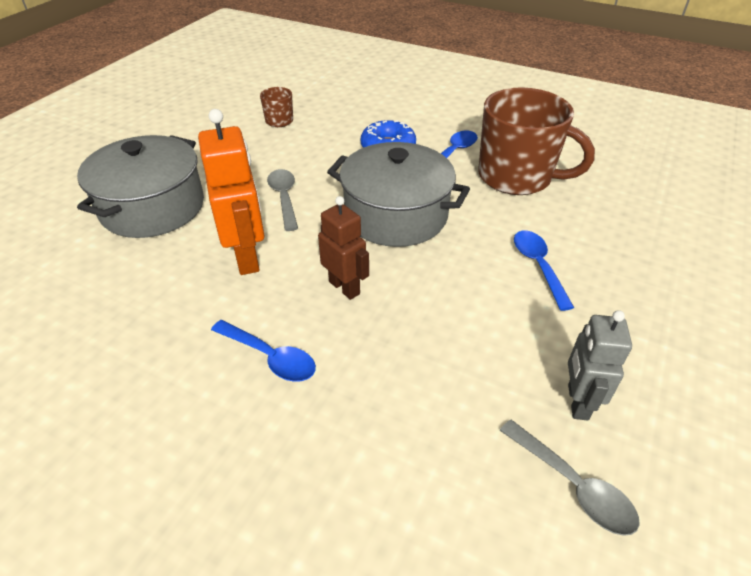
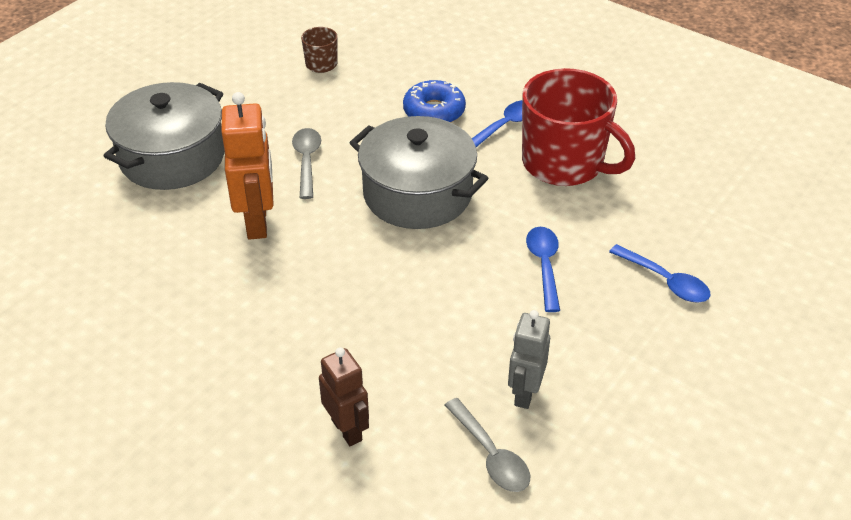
camera: 10 degrees right, 0 degrees up
(270, 357) = (261, 319): blue spoon -> blue spoon (665, 281)
(344, 287) = (344, 263): brown robot -> brown robot (347, 430)
(516, 177) = (564, 164): brown mug -> red mug

